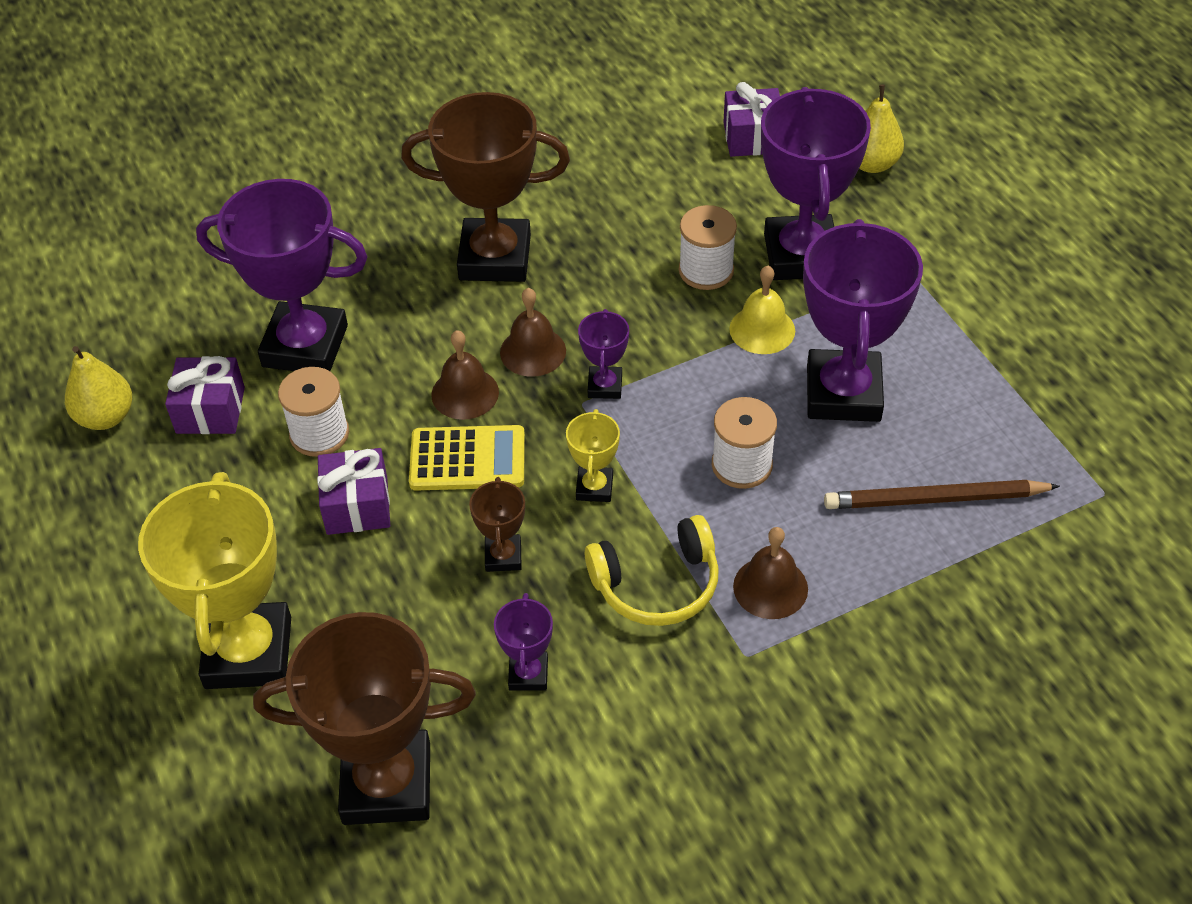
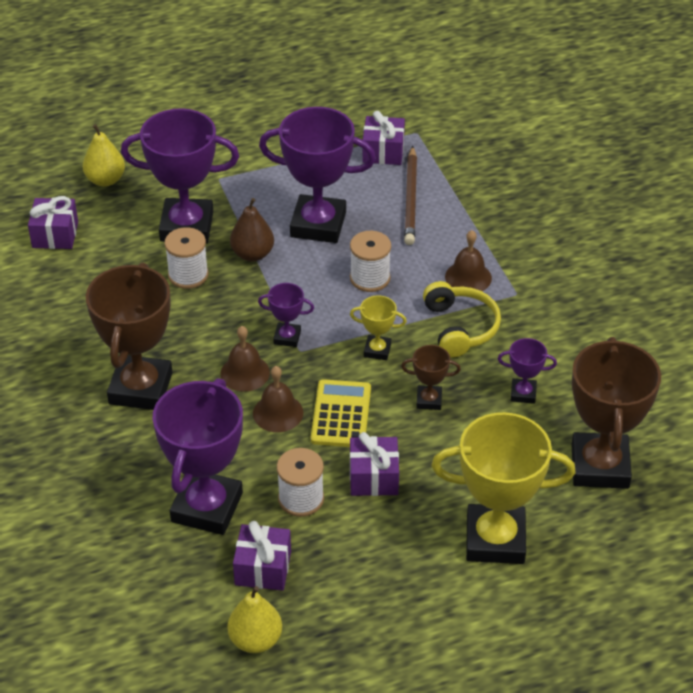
camera: 85 degrees left, 5 degrees down
(762, 329) = (252, 254): yellow bell -> brown pear
(1039, 454) = (383, 152): none -> purple gift

